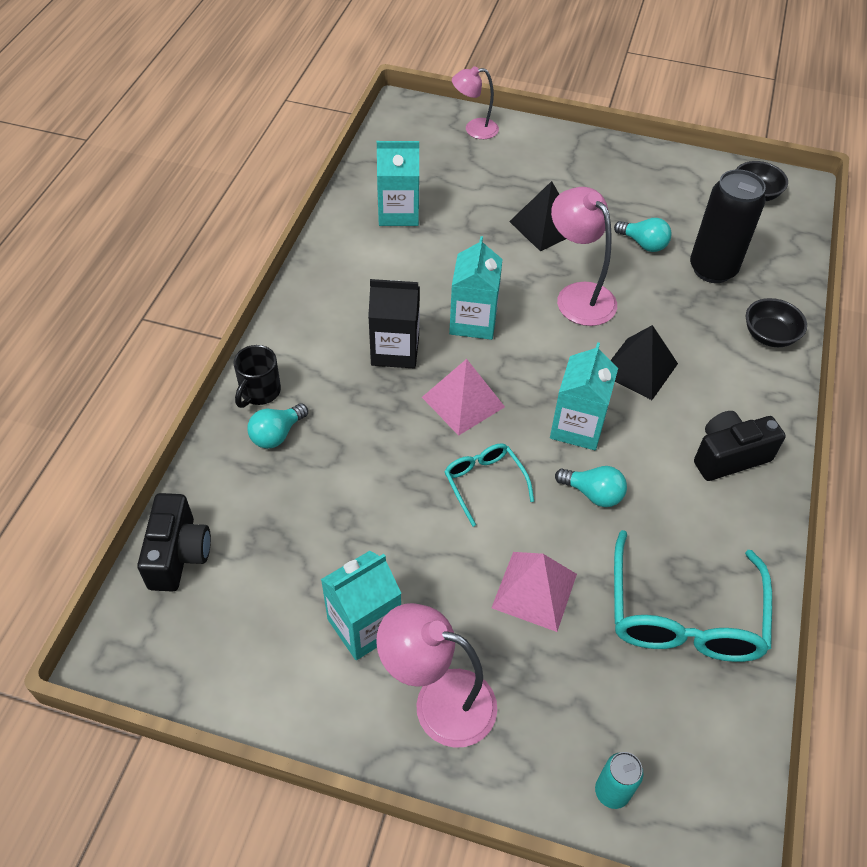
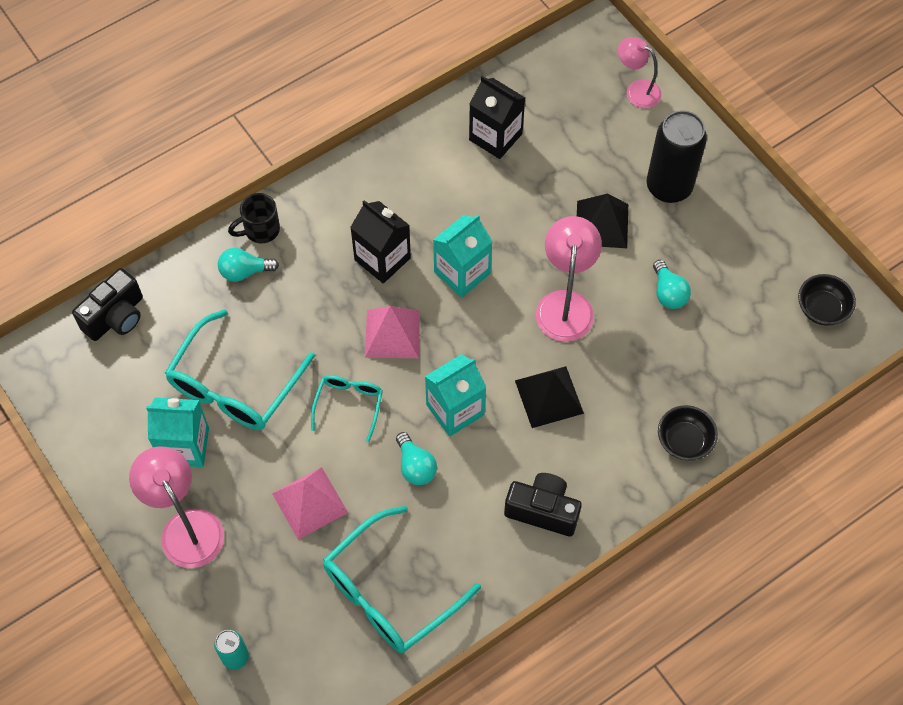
camera: 40 degrees right, 10 degrees up
(361, 536) = (235, 385): none -> turquoise glasses
(398, 213) = (495, 137): turquoise carton -> black carton
(712, 269) = (702, 353): black can -> black can (669, 187)

